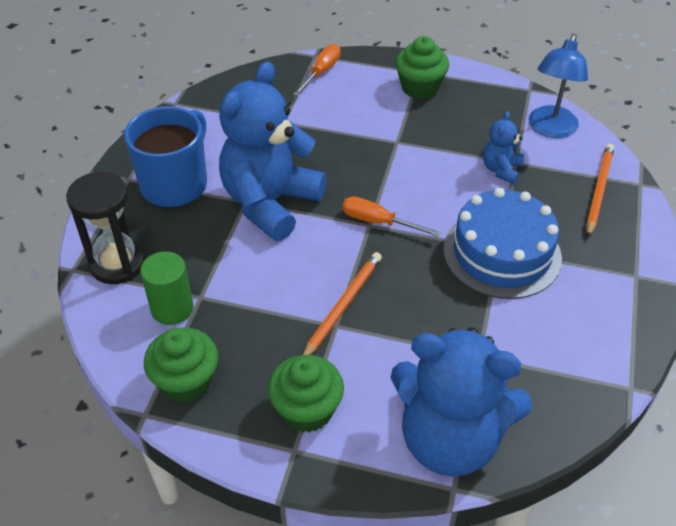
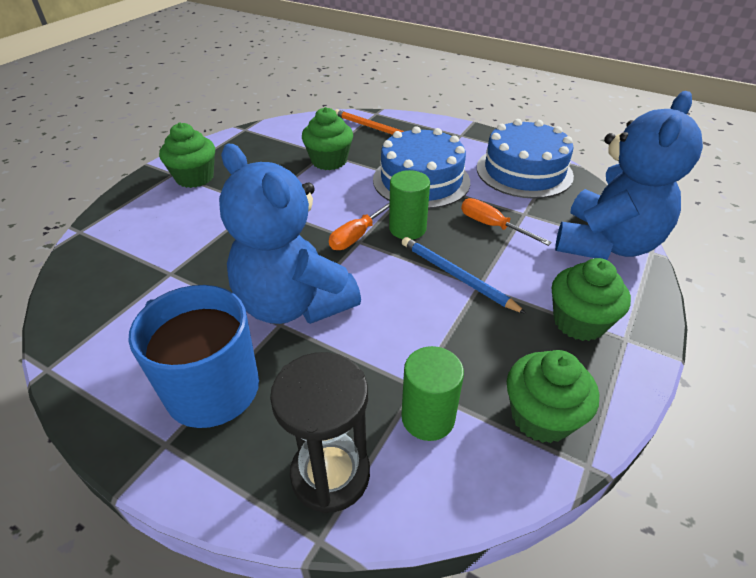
camera: 75 degrees left, 5 degrees down
(321, 72) = (112, 231): orange screwdriver -> orange screwdriver (492, 226)
(342, 306) = (456, 276): orange pencil -> blue pencil
(404, 257) = (407, 228): none -> green cylinder
(501, 170) = (329, 161): blue teddy bear -> green cupcake
(550, 129) = (298, 131): blue lamp -> none
(577, 350) = (524, 171): none -> blue cake

